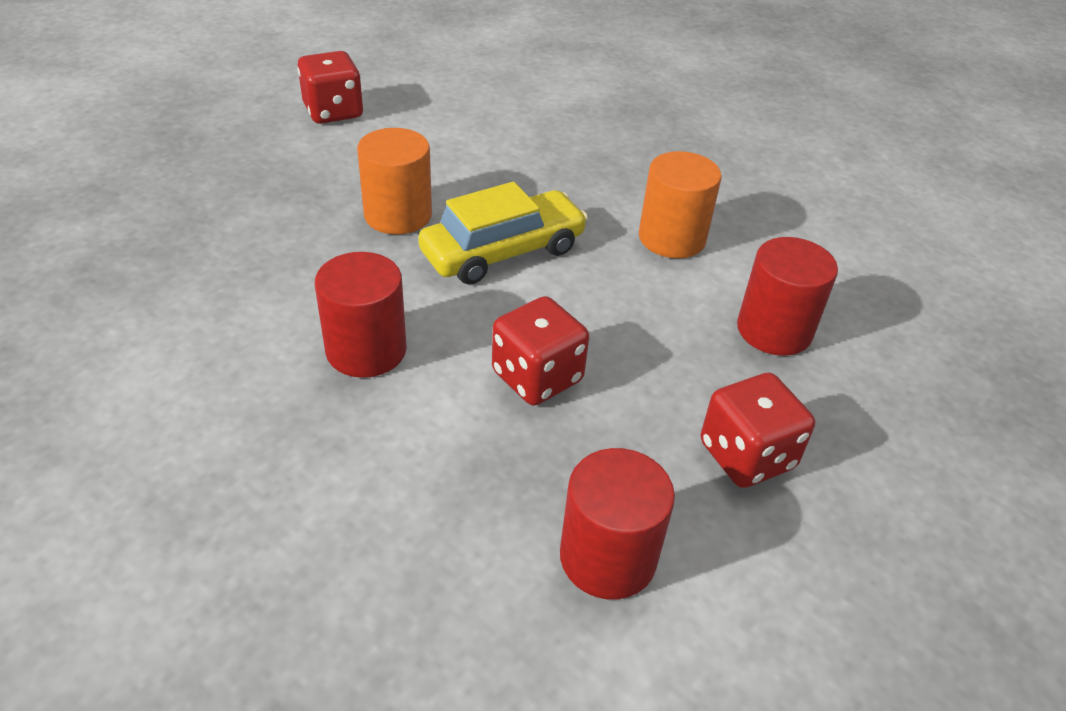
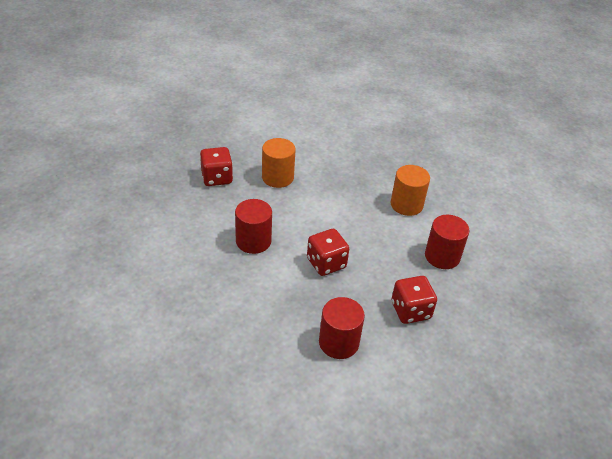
camera: 10 degrees right, 0 degrees up
(333, 112) = (255, 118): red dice -> red dice (217, 178)
(503, 251) = (323, 202): yellow car -> none

